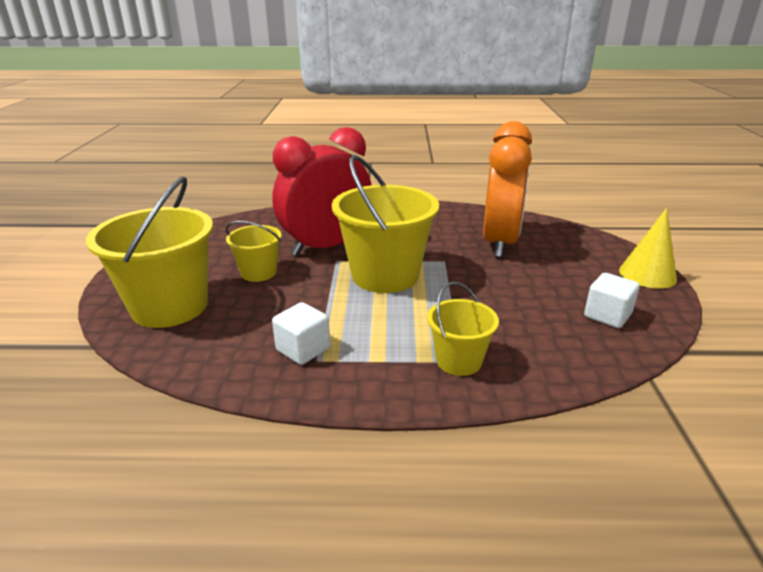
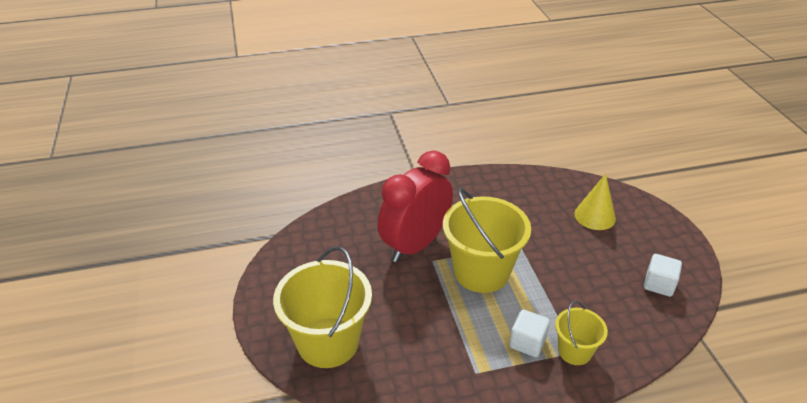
camera: 15 degrees left, 10 degrees up
(258, 272) = (376, 288): yellow bucket -> none
(303, 349) = (460, 364): white cube -> white cube (527, 342)
(500, 242) = (554, 214): orange clock -> none
(647, 274) = (675, 233): yellow cone -> yellow cone (595, 216)

